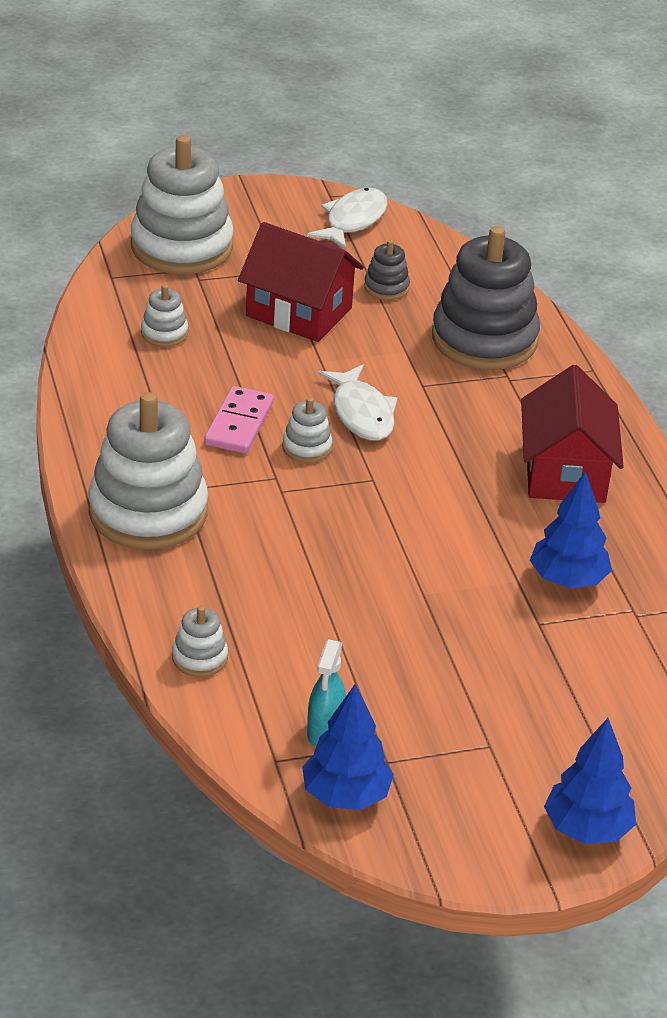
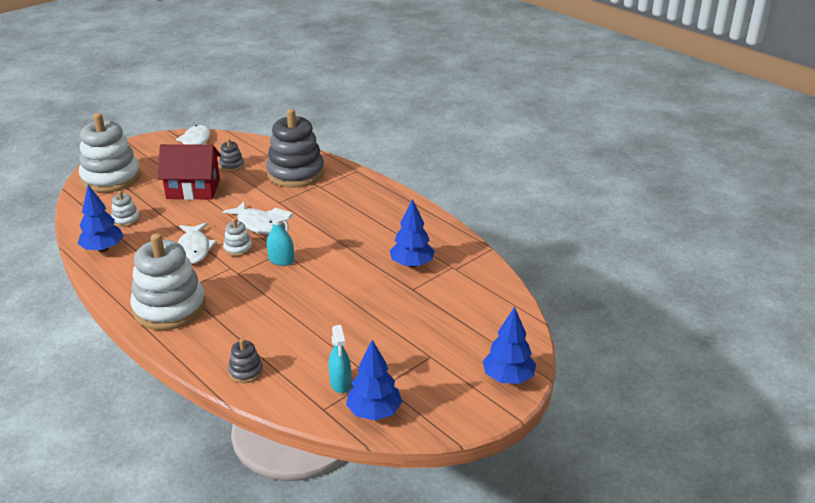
camera: 25 degrees left, 5 degrees down
(104, 374) = (103, 249): none -> blue tree
(199, 658) = (246, 372): white stacking toy -> grey stacking toy
(239, 424) = (194, 249): pink domino -> white fish
(362, 495) = (281, 261): none -> turquoise spray bottle
(565, 472) = (375, 217): red house -> none

